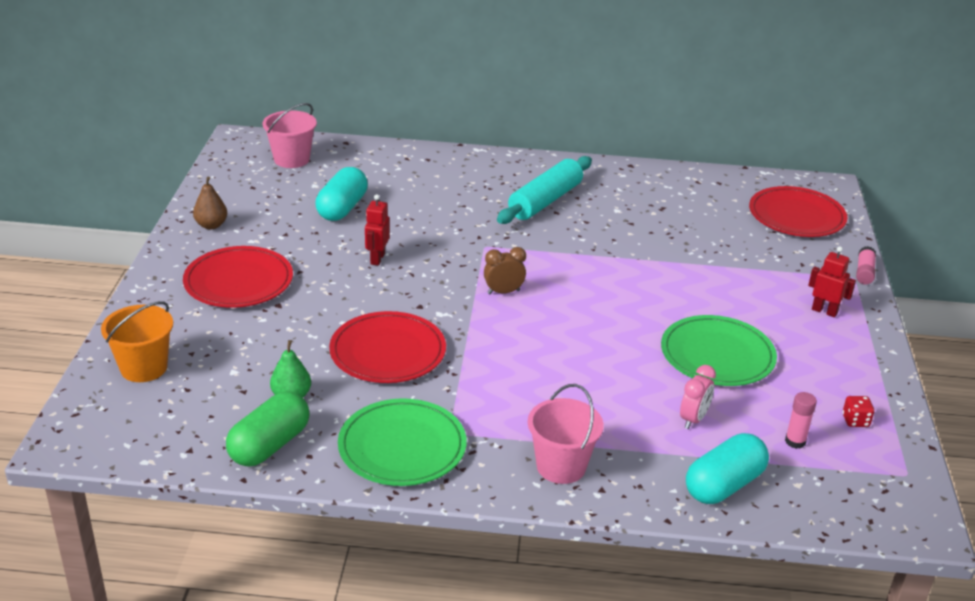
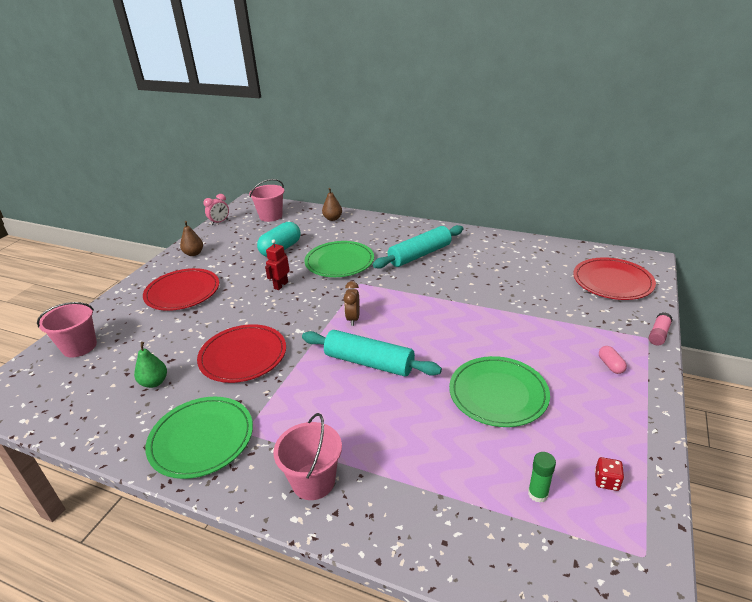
camera: 20 degrees right, 0 degrees up
(144, 368) = (79, 347): orange bucket -> pink bucket
(269, 445) = (111, 421): green capsule -> none
(390, 157) = (332, 218): none -> brown pear
(440, 220) = (339, 262): none -> green plate
(503, 292) = (353, 319): brown clock -> brown clock turned 90 degrees counterclockwise
(553, 340) = (369, 362): none -> turquoise rolling pin
(693, 419) = (450, 453): pink clock -> pink clock (219, 222)
(724, 485) = (449, 530): turquoise capsule -> none
(795, 441) = (538, 494): pink glue stick -> green glue stick
(824, 311) = (610, 365): red robot -> pink capsule

